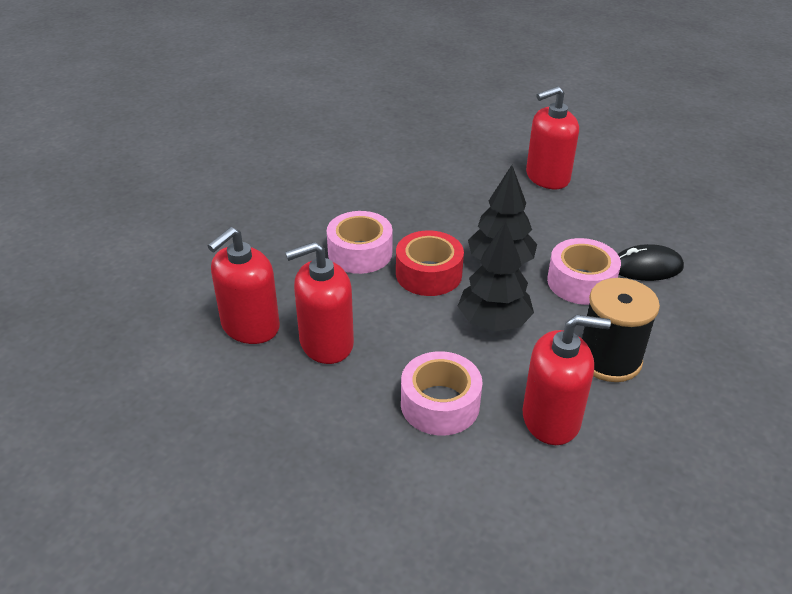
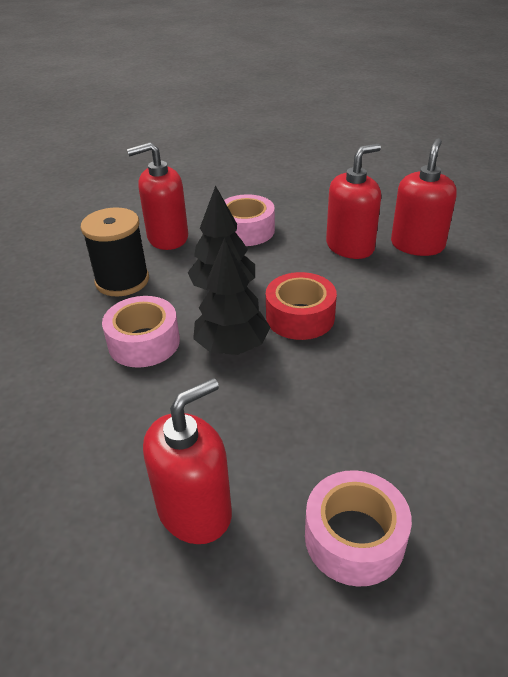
camera: 165 degrees right, 0 degrees up
(360, 253) = (381, 323): pink tape -> pink tape (354, 538)
(646, 267) = (68, 377): black mouse -> none

